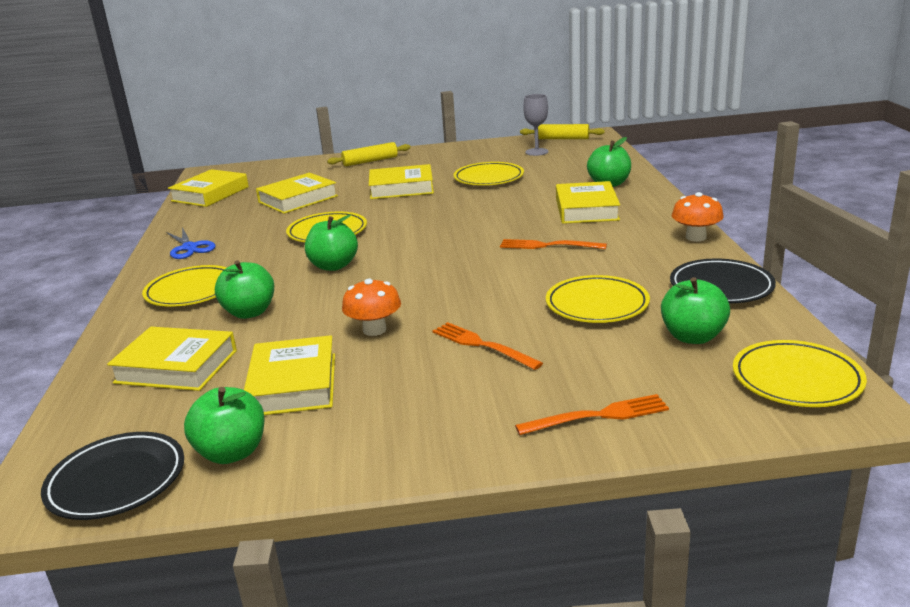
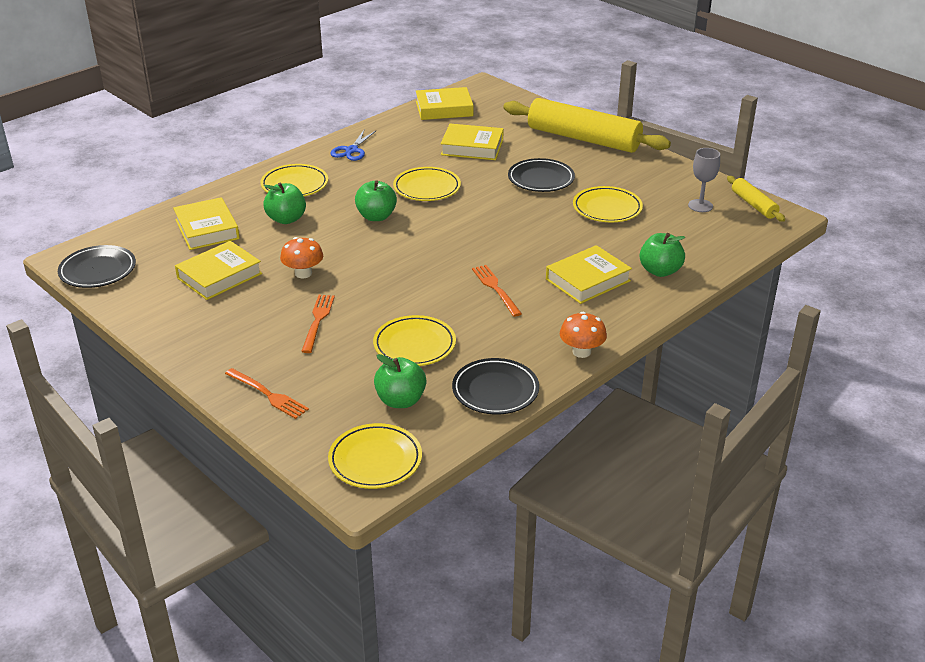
camera: 50 degrees right, 10 degrees up
(232, 452) = (143, 290): green apple -> none
(370, 161) = (583, 139): yellow rolling pin -> yellow rolling pin, size x2.11
(401, 188) = (541, 179): yellow book -> black plate

